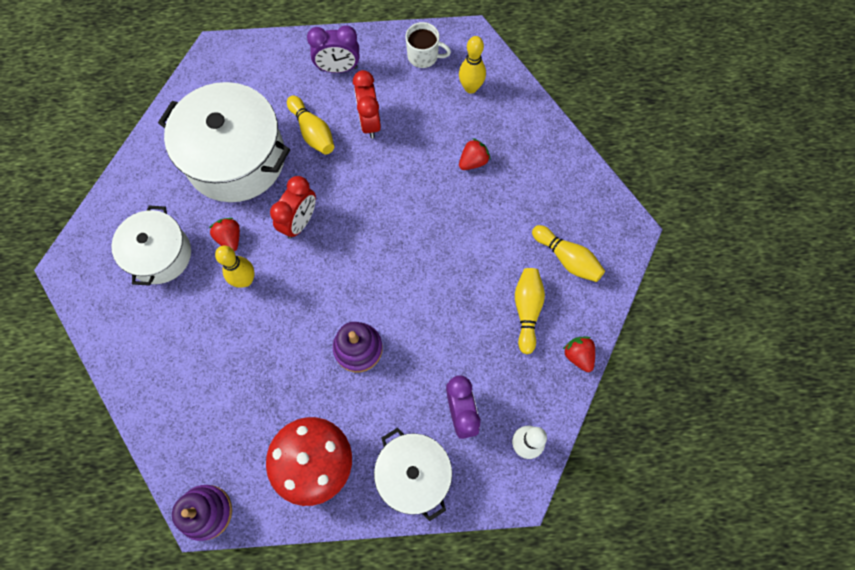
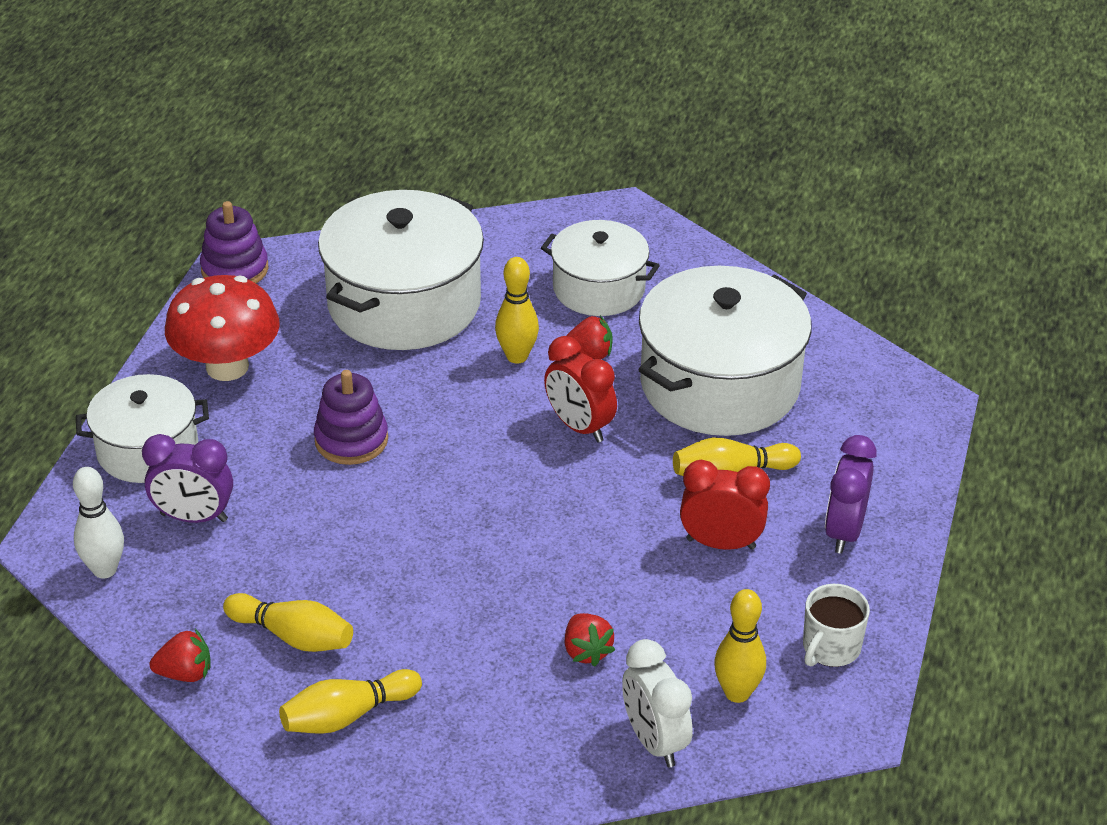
camera: 110 degrees right, 30 degrees down
(211, 372) = (404, 303): none -> white pot
(517, 114) = (654, 741): none -> white clock

